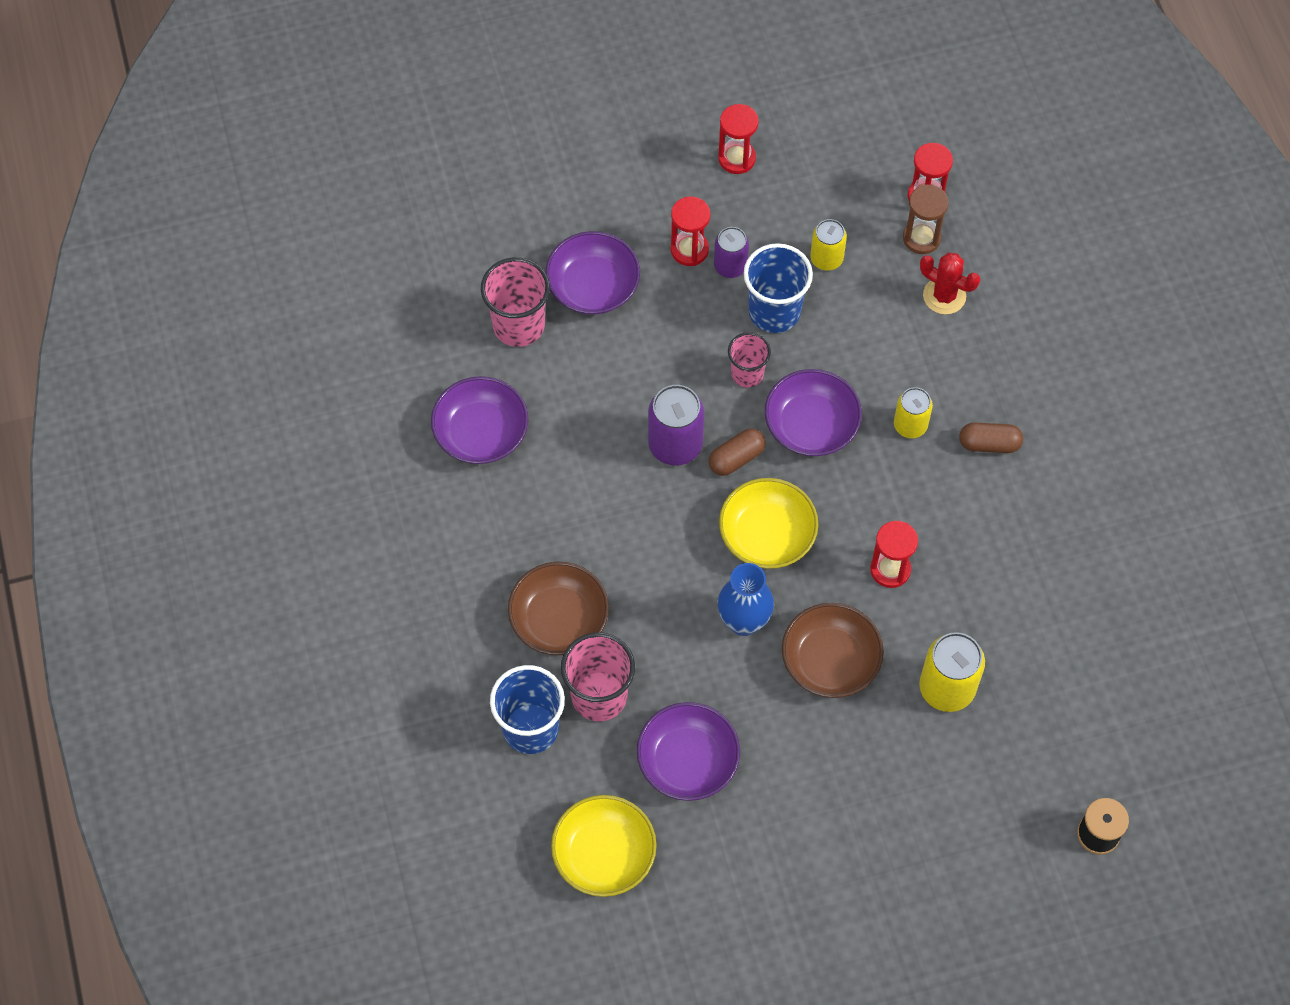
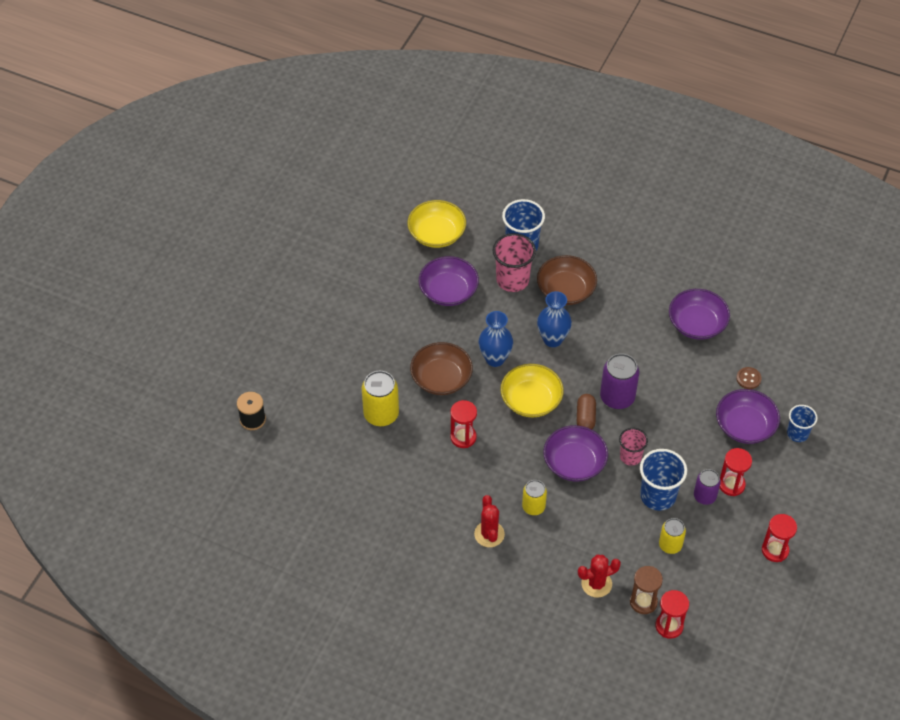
camera: 130 degrees right, 10 degrees down
(518, 325) = (748, 379): pink cup -> brown button
(555, 228) = (797, 433): none -> blue cup
(653, 577) = (552, 339): none -> blue vase
(989, 444) = (489, 534): brown capsule -> red cactus

